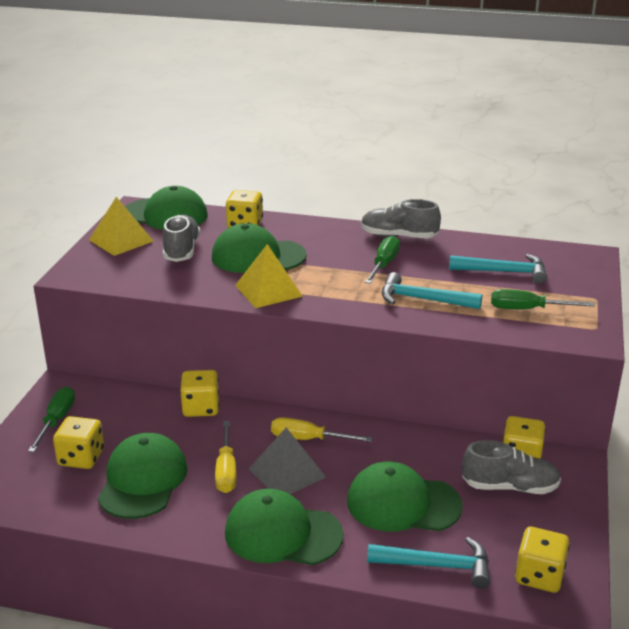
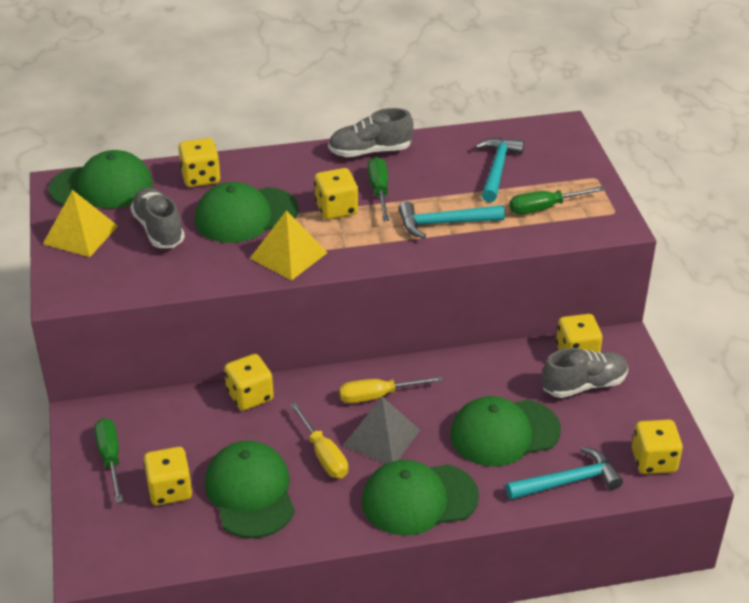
camera: 25 degrees left, 10 degrees up
(336, 268) = (336, 209): none -> yellow dice
(504, 272) = (497, 169): turquoise hammer -> turquoise hammer turned 60 degrees counterclockwise

